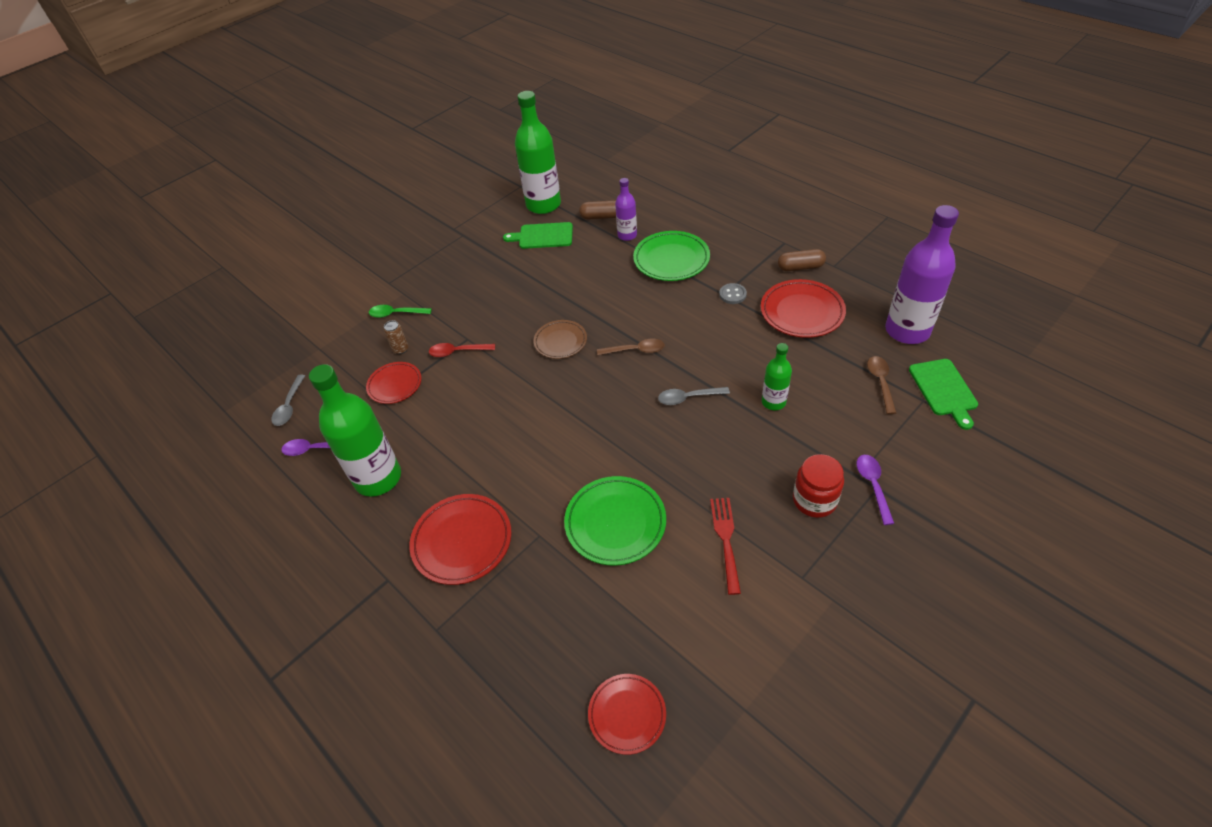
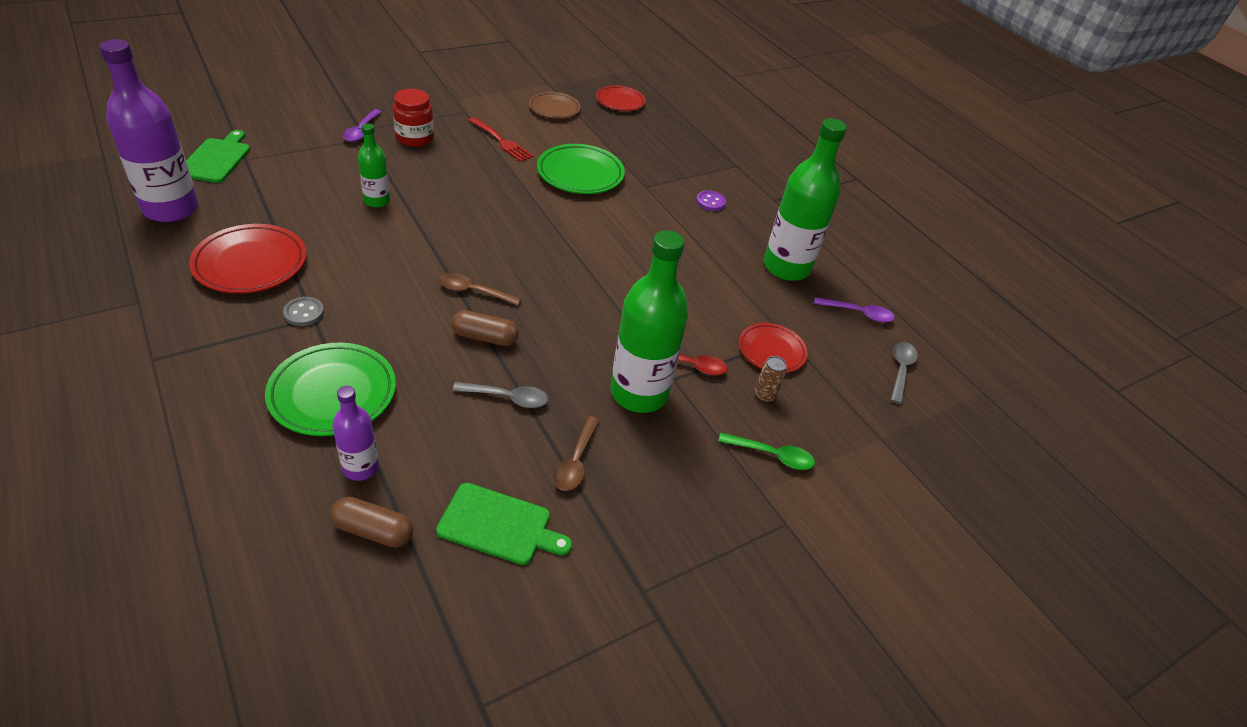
camera: 175 degrees left, 5 degrees down
(462, 541) = (710, 202): red plate -> purple button
(543, 205) = (460, 614): green bottle -> green bottle (639, 393)
(560, 342) = (556, 332): brown plate -> brown plate (554, 108)
(688, 398) = (454, 230): grey spoon -> grey spoon (507, 398)
(725, 539) = (502, 141): red fork -> red fork turned 60 degrees counterclockwise
(800, 267) = (180, 315): brown capsule -> brown capsule (485, 337)
(880, 382) = (262, 181): brown spoon -> brown spoon (575, 461)

